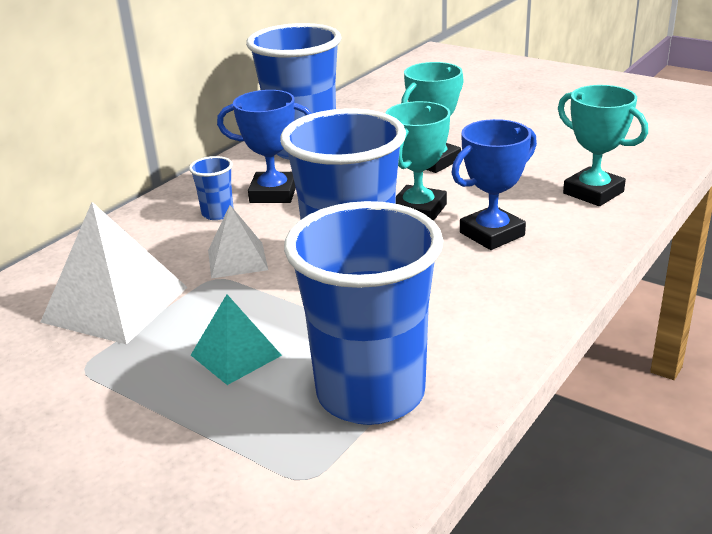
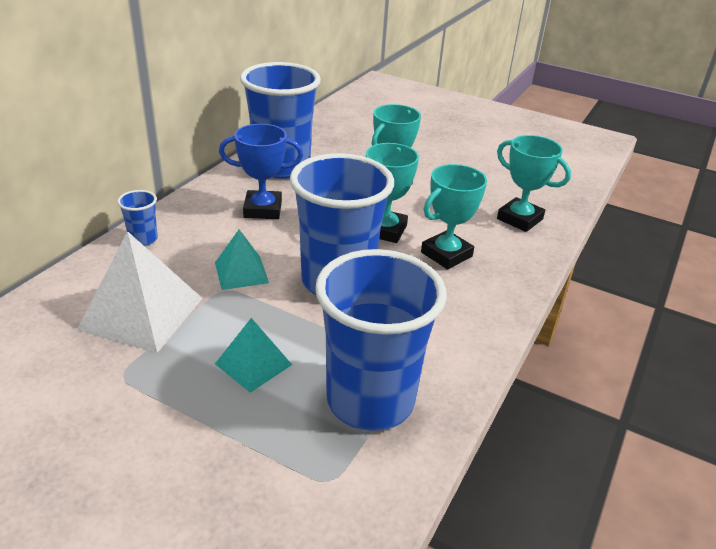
camera: 10 degrees left, 5 degrees up
(217, 213) = (218, 227): blue cup -> blue cup (143, 239)
(237, 260) = (241, 272): white pyramid -> turquoise pyramid
(492, 234) = (446, 254): blue trophy -> turquoise trophy

